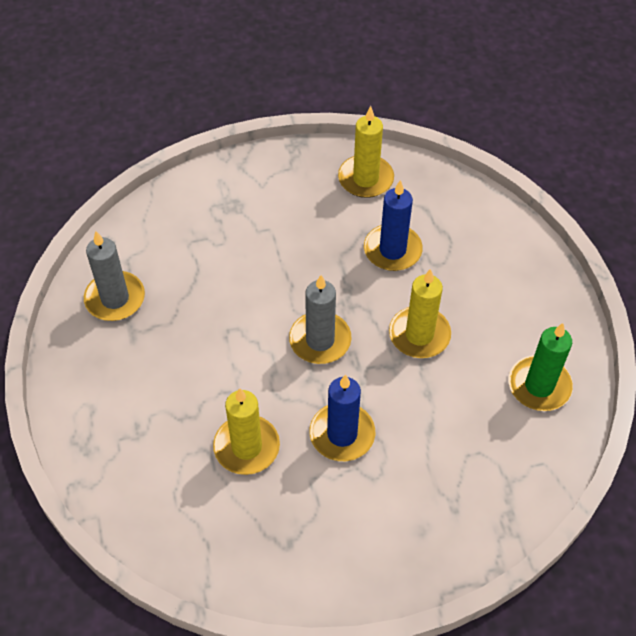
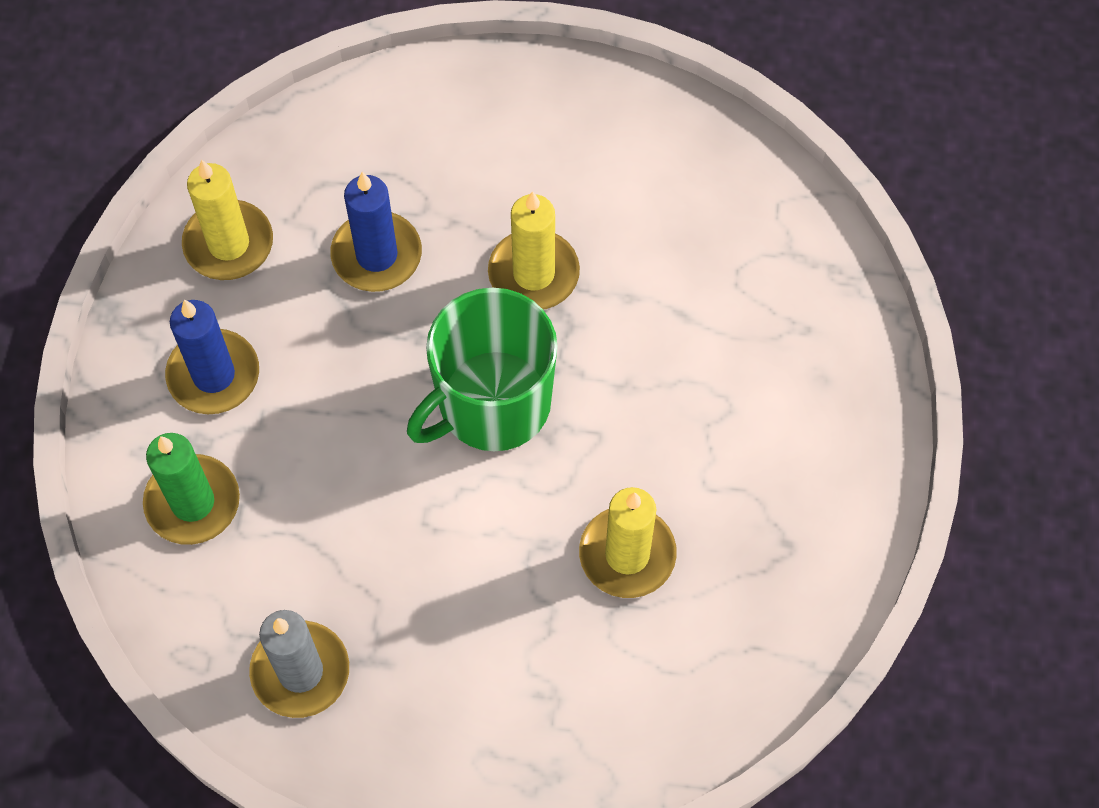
camera: 70 degrees left, 10 degrees up
(320, 340) = (492, 404): grey candle -> green mug
(342, 434) = (651, 425): blue candle -> blue candle (213, 375)
(539, 385) = (667, 161): green candle -> green candle (192, 502)

